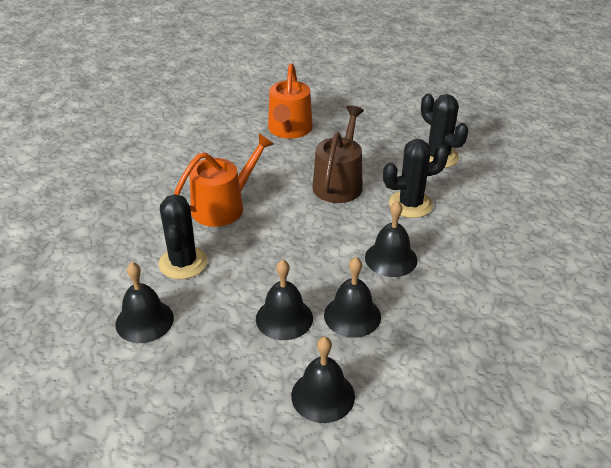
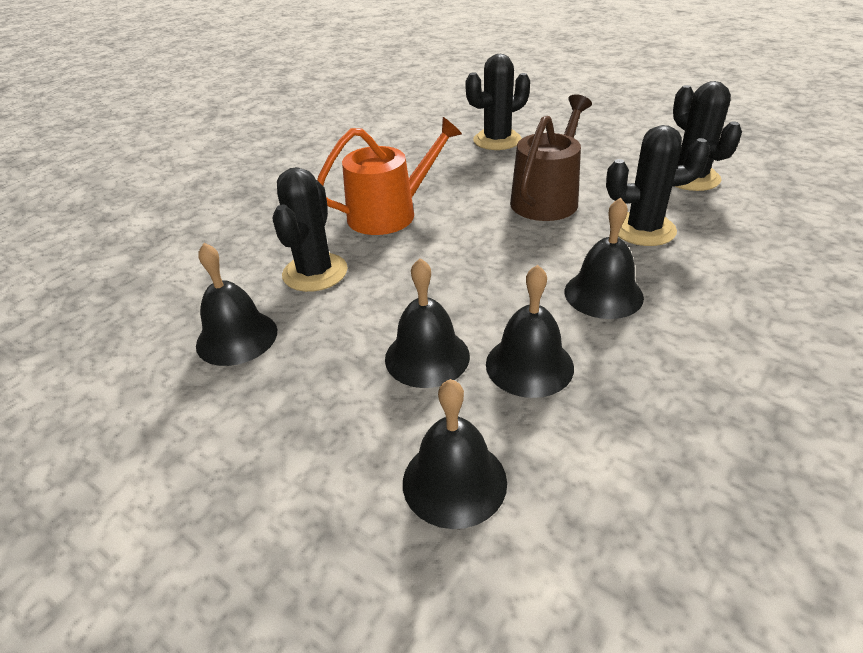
camera: 15 degrees right, 0 degrees up
(289, 130) = (497, 140): orange watering can -> black cactus

